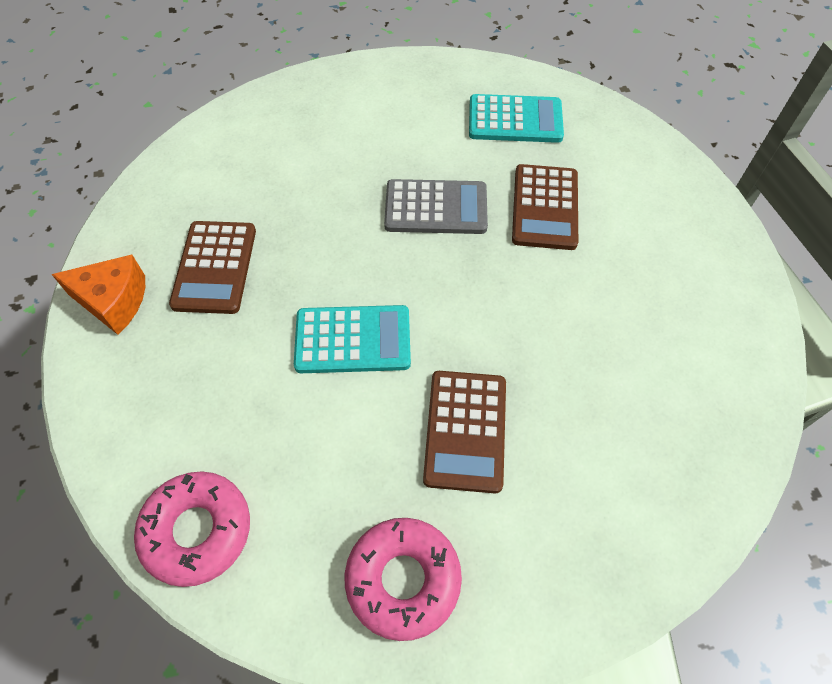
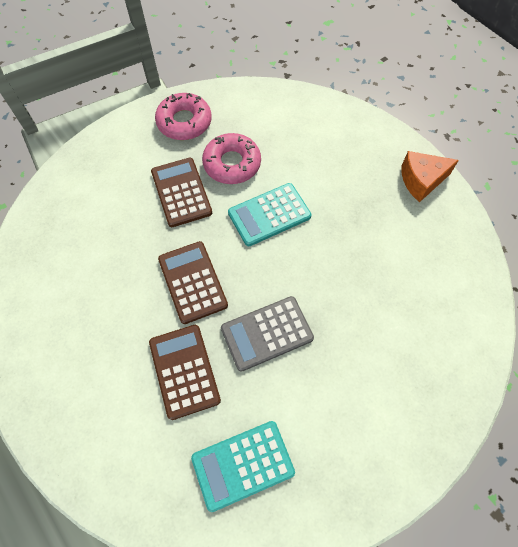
camera: 155 degrees right, 5 degrees up
(197, 531) = (287, 105): pink donut -> pink donut (232, 164)
(215, 267) = (383, 224): brown calculator -> brown calculator (192, 282)

